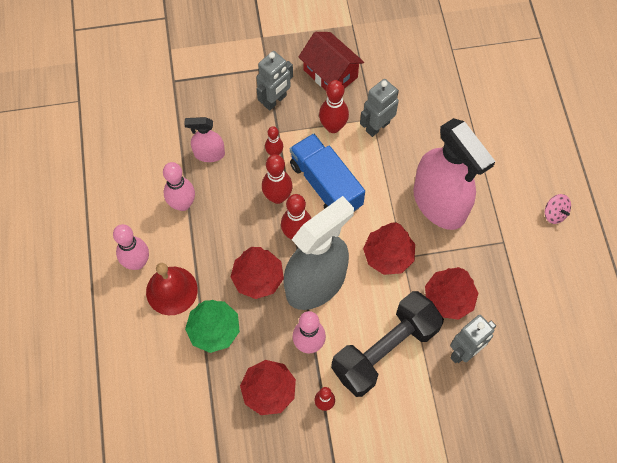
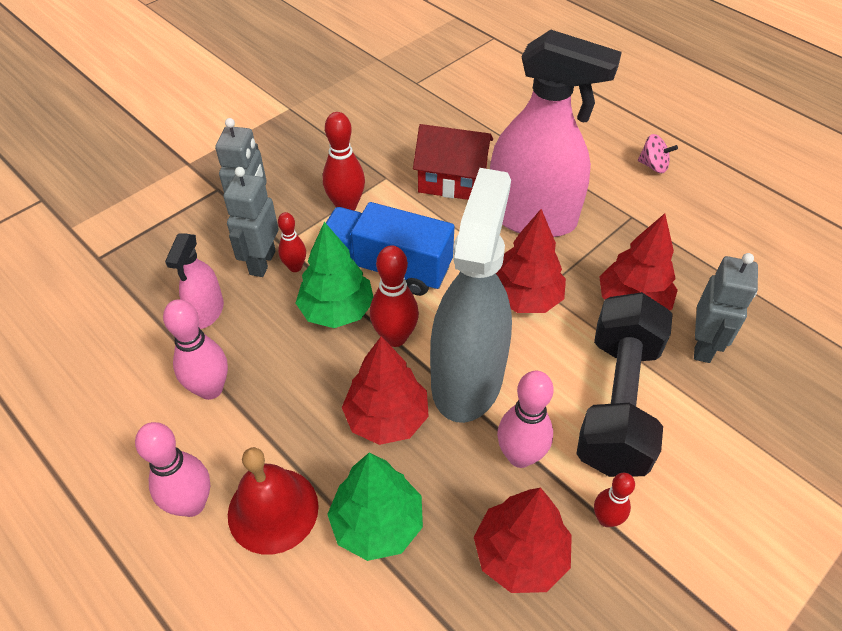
camera: 35 degrees left, 15 degrees down
(209, 154) = (207, 311): pink spray bottle -> pink spray bottle turned 45 degrees counterclockwise
(277, 197) = (337, 310): red bowling pin -> green tree
(330, 73) = (301, 160): red house -> red house (452, 181)
(377, 126) = (397, 182): grey robot -> grey robot (262, 262)

